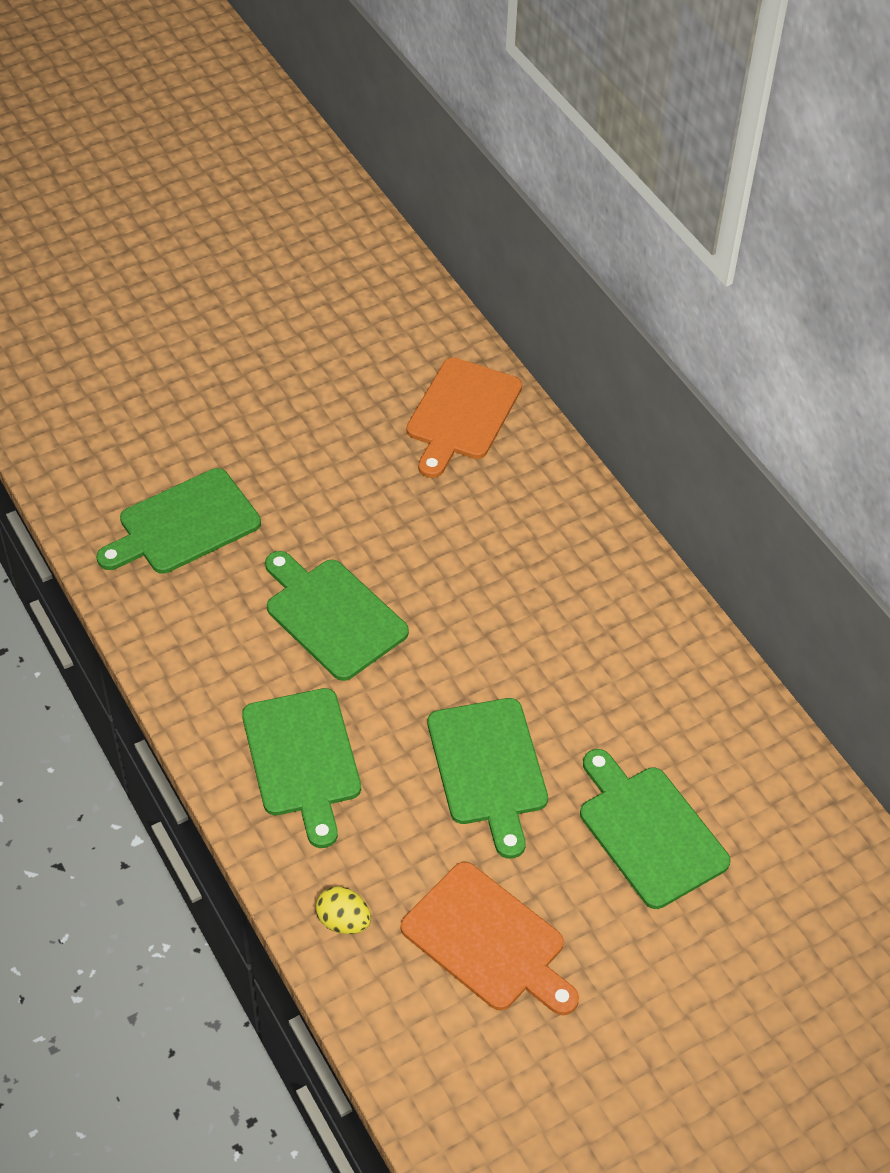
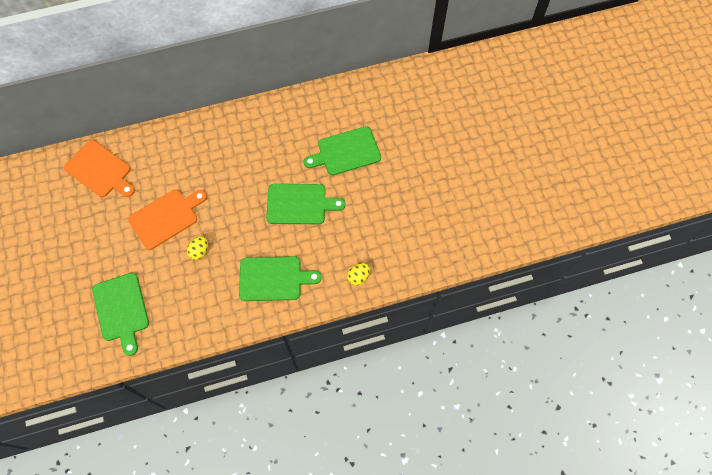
camera: 75 degrees left, 15 degrees up
(332, 615) = (199, 251): green cutting board -> yellow egg
(488, 941) = (380, 223): orange cutting board -> orange cutting board (166, 217)

